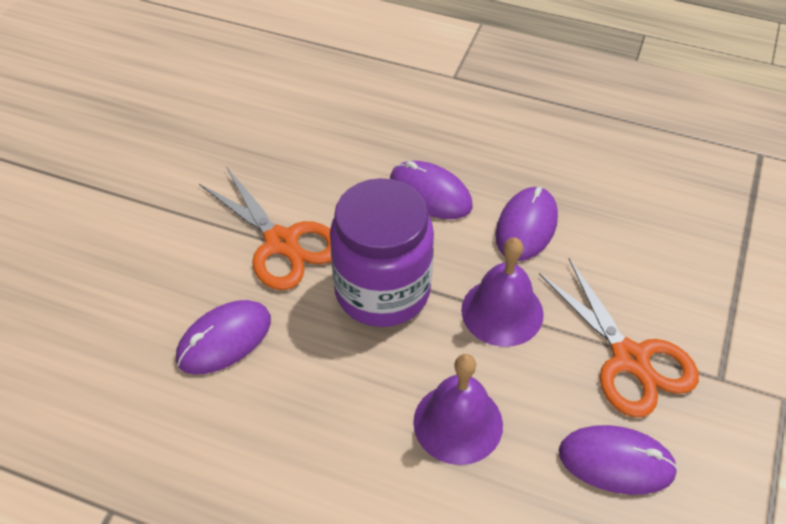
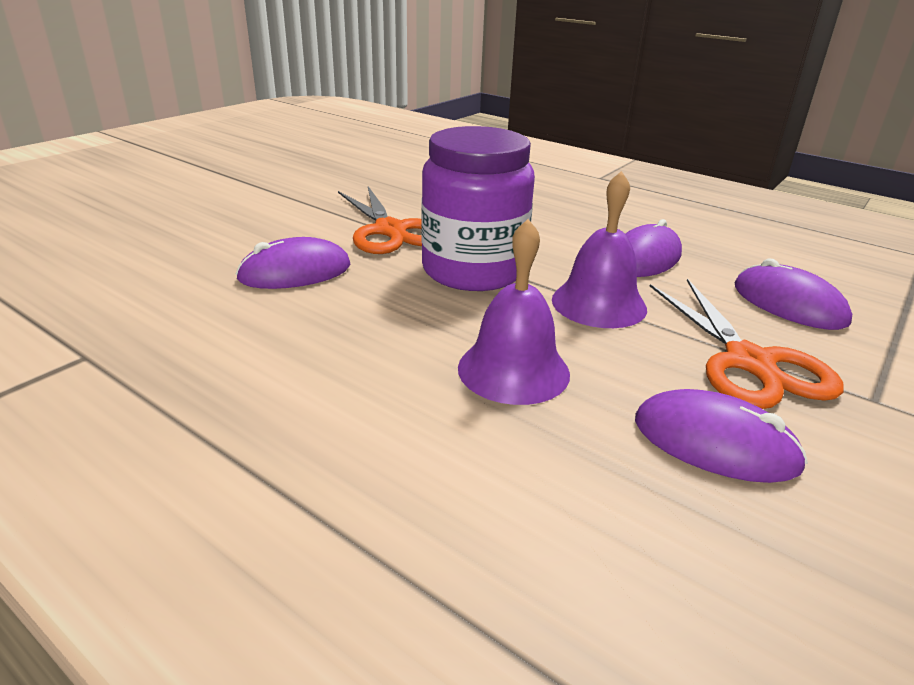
camera: 15 degrees right, 20 degrees down
(430, 193) = (550, 227): purple mouse -> purple mouse (789, 304)

